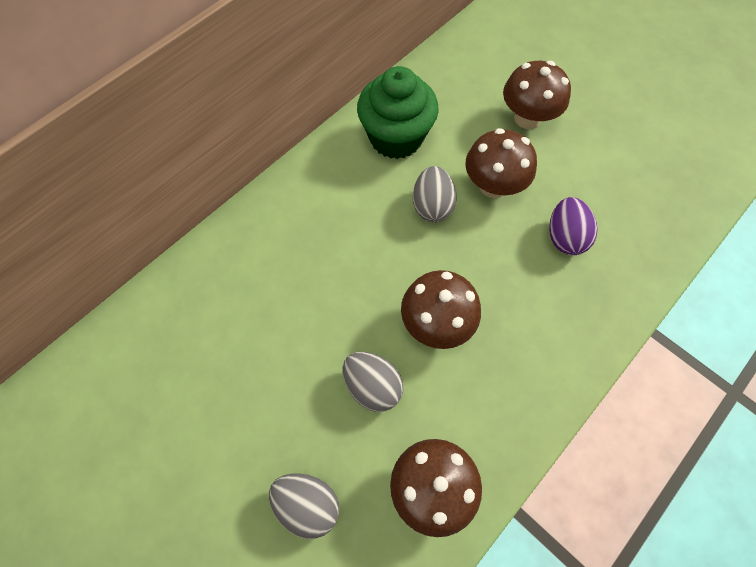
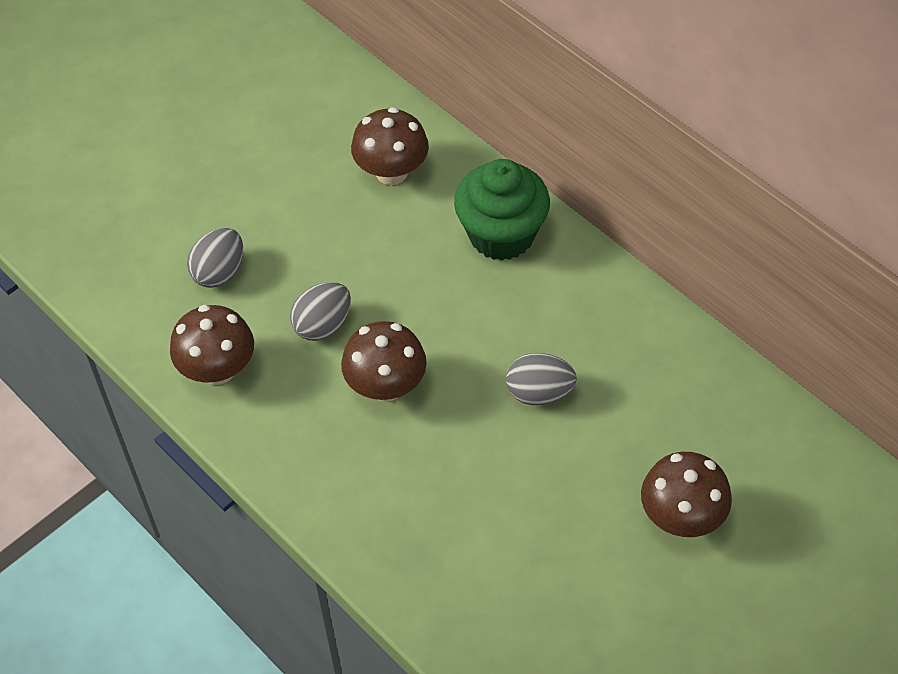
camera: 95 degrees right, 10 degrees down
(396, 137) = (645, 360): green cupcake -> green cupcake (501, 234)
(493, 186) = (568, 462): brown mushroom -> brown mushroom (391, 172)
(565, 237) = (489, 533): purple egg -> none

